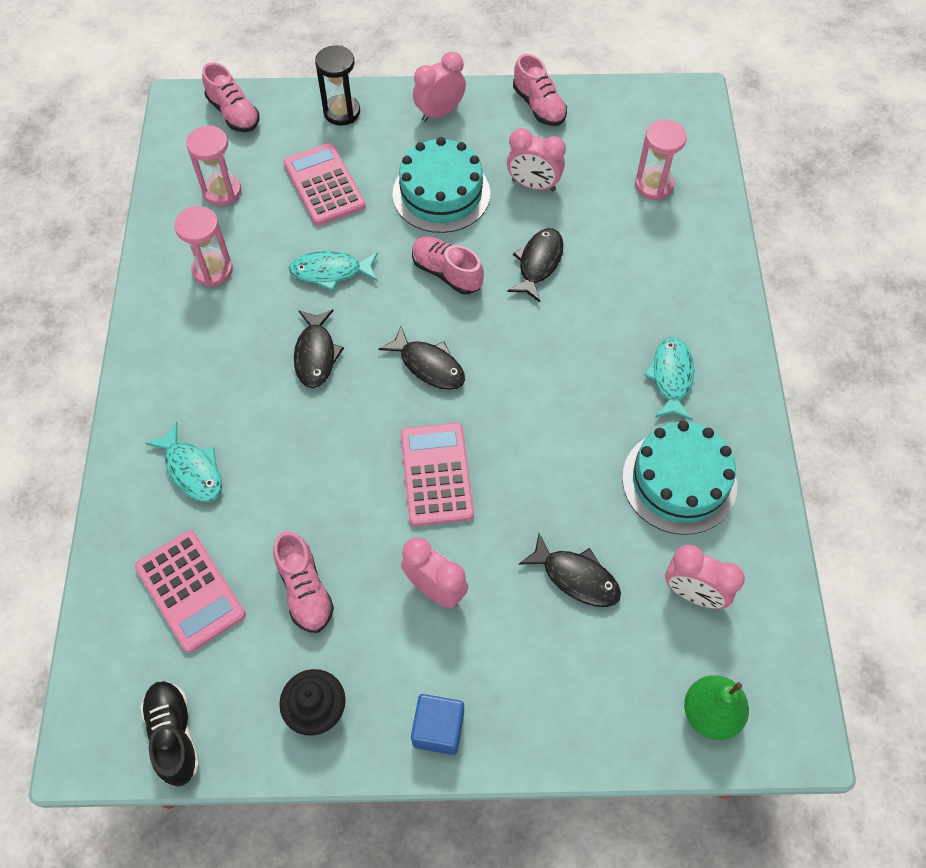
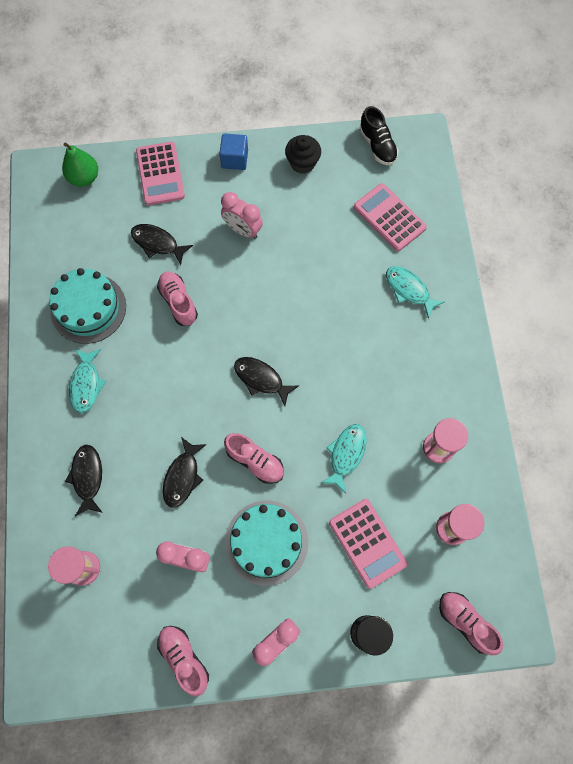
camera: 175 degrees right, 10 degrees up
(305, 590) = (321, 223): pink shoe -> pink shoe (178, 302)
(316, 354) = (344, 381): black fish -> black fish (87, 477)
(330, 272) = (346, 454): turquoise fish -> turquoise fish turned 60 degrees counterclockwise
(436, 474) = (248, 300): pink calculator -> pink calculator (160, 174)
(693, 593) = (86, 240): pink clock -> none

